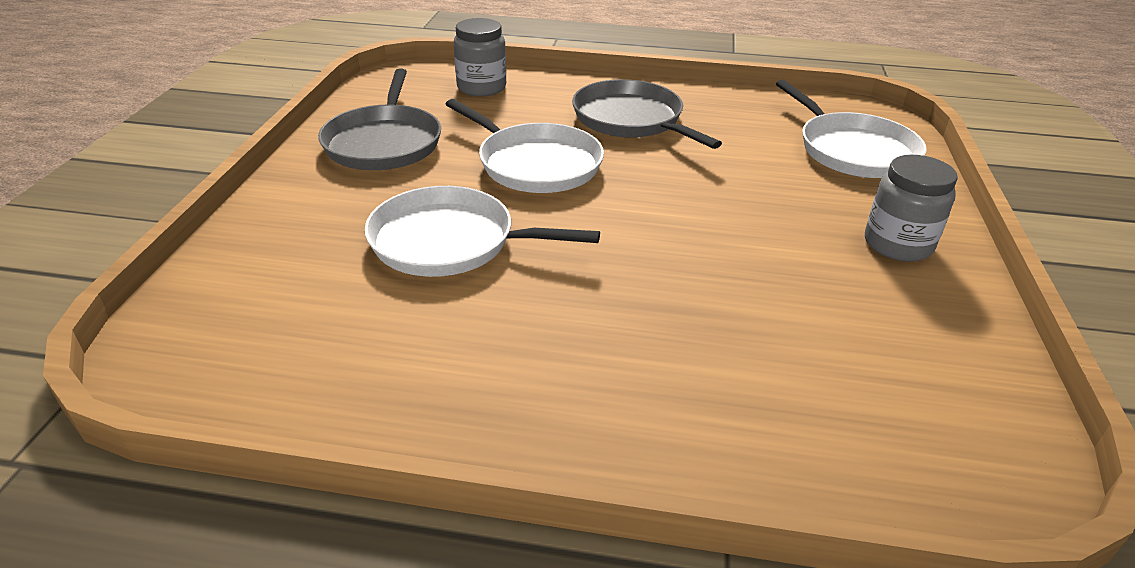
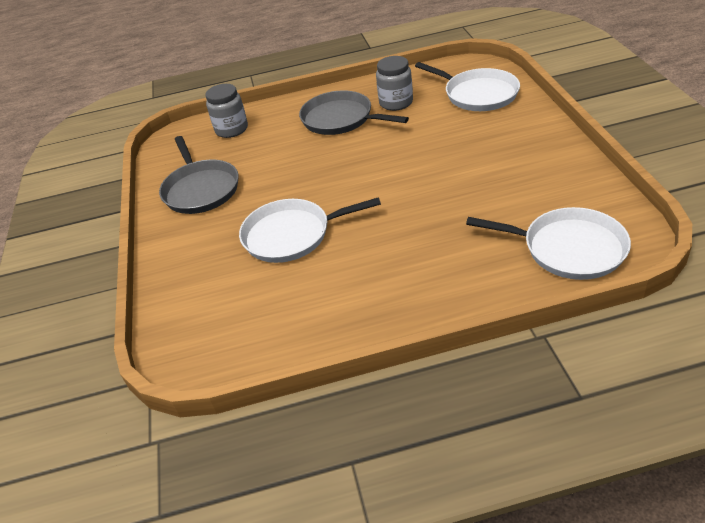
camera: 15 degrees left, 5 degrees up
(535, 164) = (304, 169): white pan -> white pan (568, 248)
(897, 244) = (530, 144): grey jar -> grey jar (396, 103)

